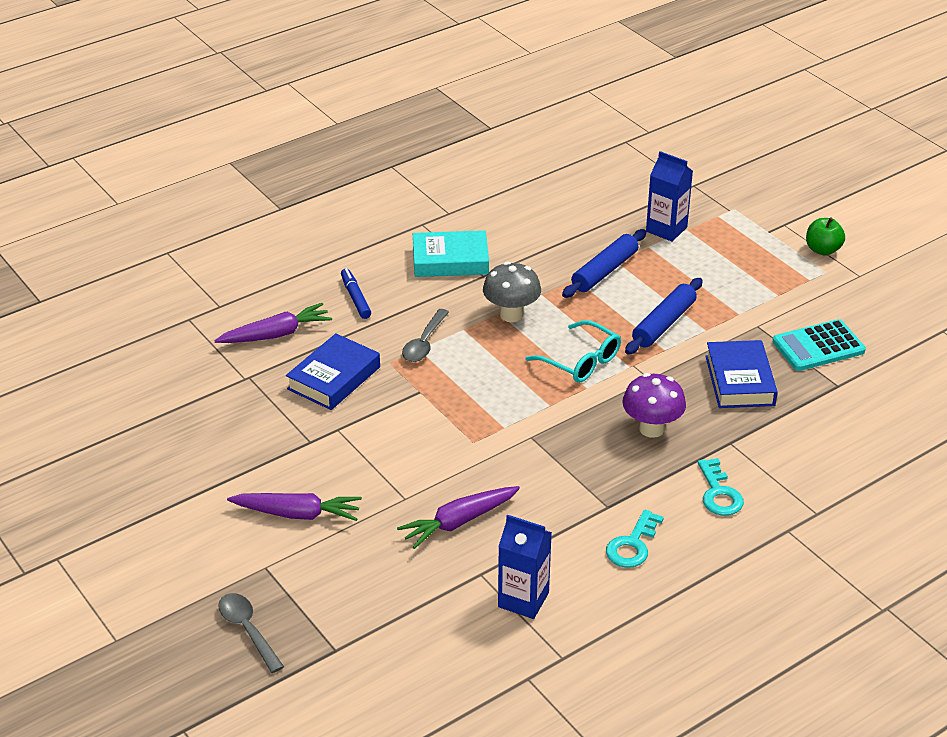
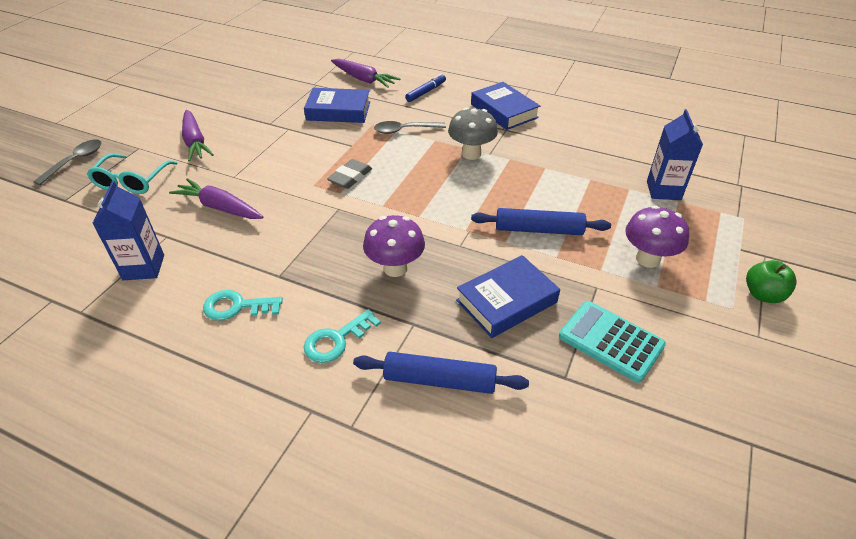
camera: 60 degrees right, 5 degrees up
(450, 260) = (504, 111): turquoise book -> blue book
(482, 411) = (350, 177): none -> grey eraser
(581, 361) = (448, 203): turquoise glasses -> turquoise glasses (132, 181)
(604, 271) = (570, 178): blue rolling pin -> blue rolling pin (439, 380)
(745, 283) = (647, 259): none -> purple mushroom

